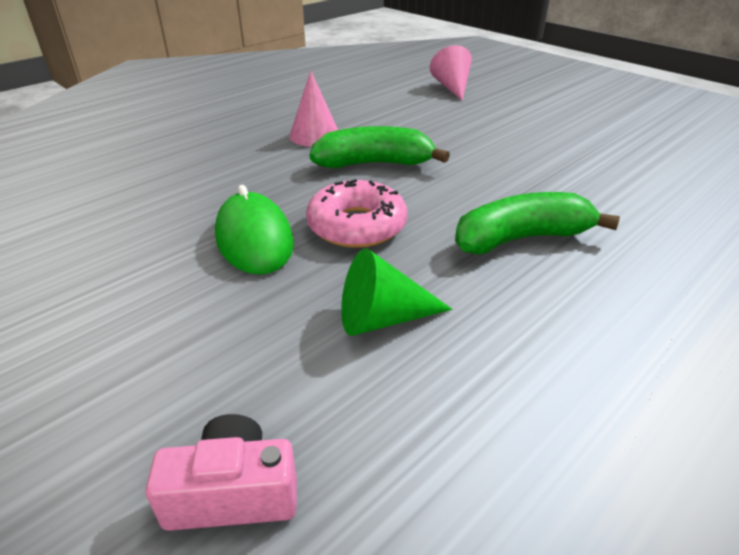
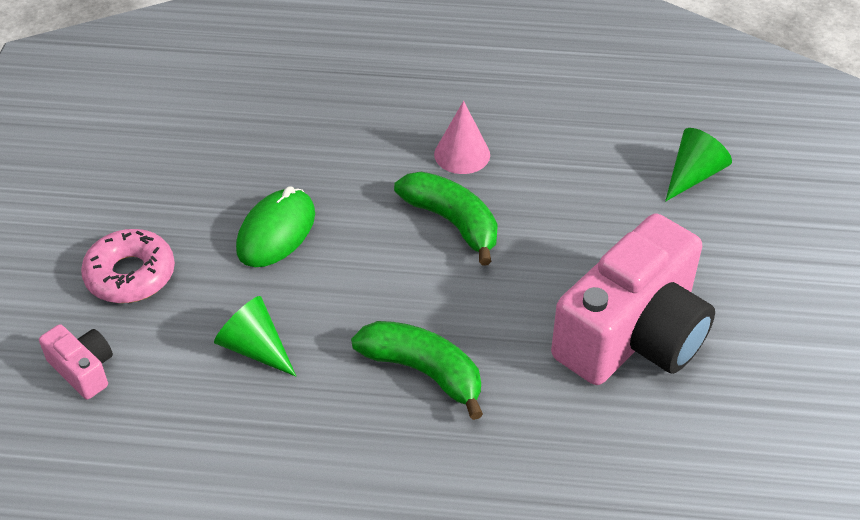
camera: 50 degrees right, 10 degrees up
(357, 226) = (346, 271): pink donut -> pink donut (130, 275)
(452, 88) = (693, 175): pink cone -> green cone
(570, 150) = (633, 334): none -> pink camera

